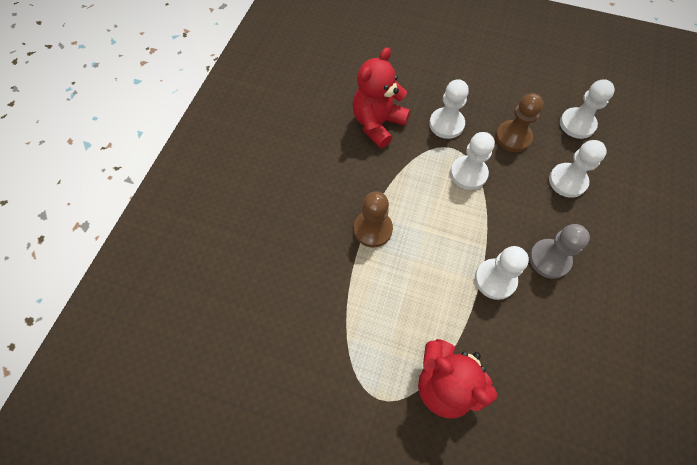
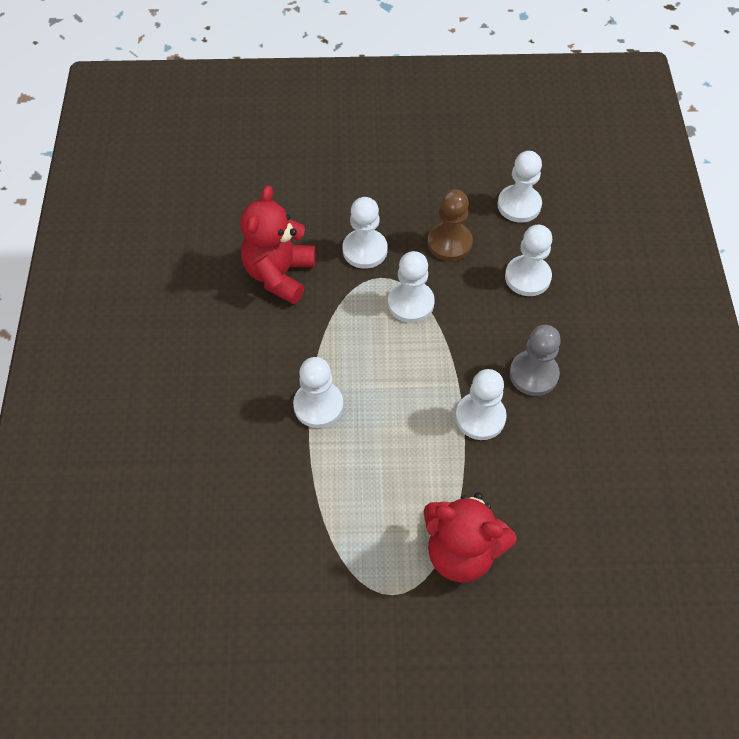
camera: 20 degrees left, 5 degrees down
(372, 229) = (318, 405): brown pawn -> white pawn

